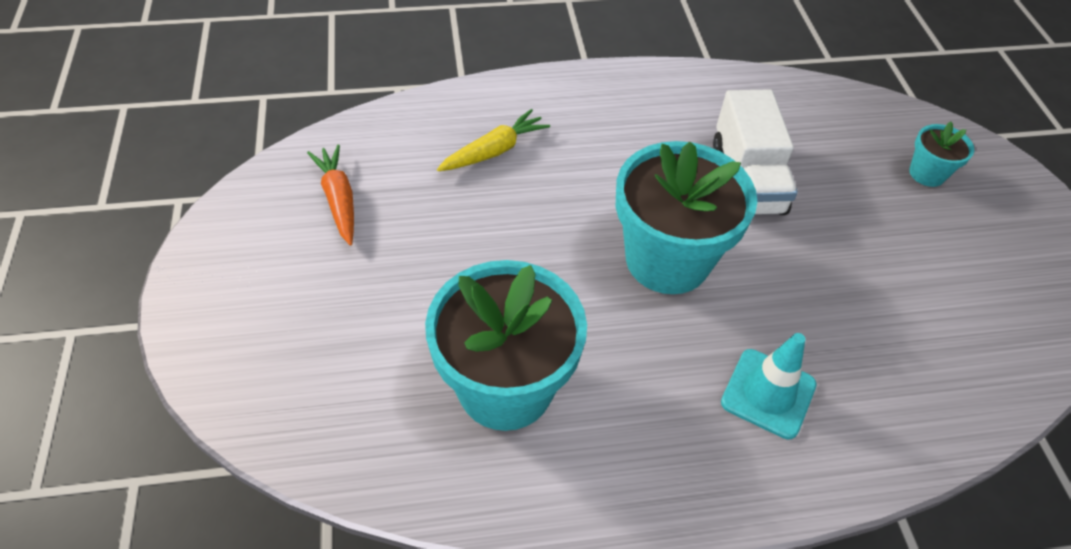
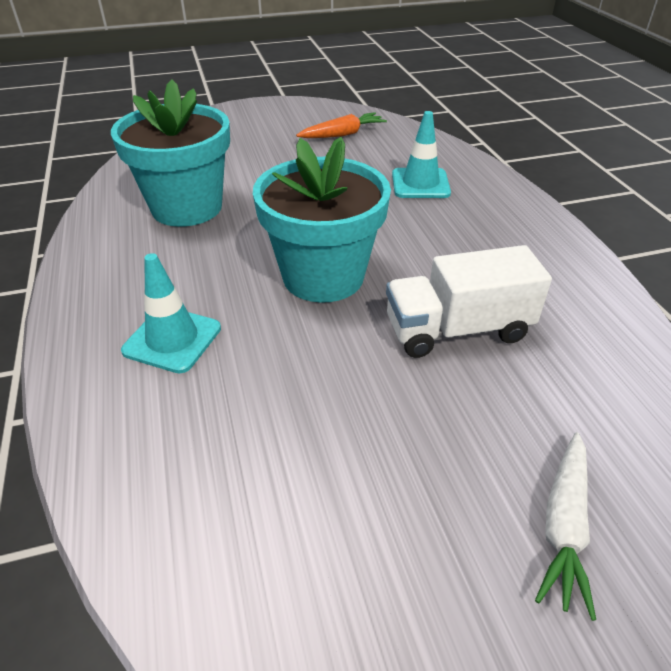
camera: 85 degrees right, 10 degrees down
(494, 151) = (420, 184): yellow carrot -> turquoise traffic cone
(927, 173) = (564, 526): turquoise flower pot -> white carrot

